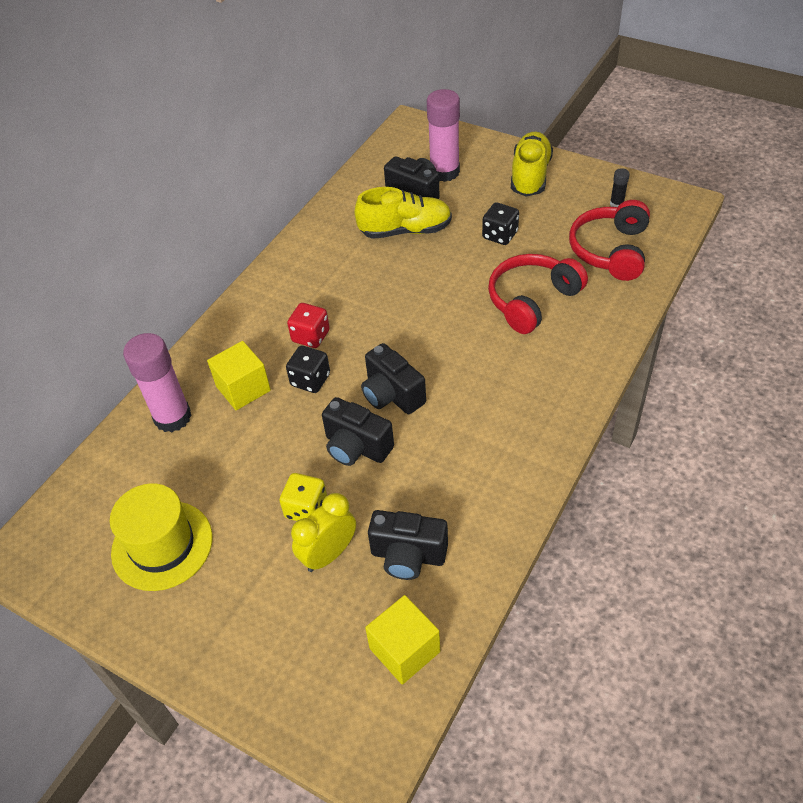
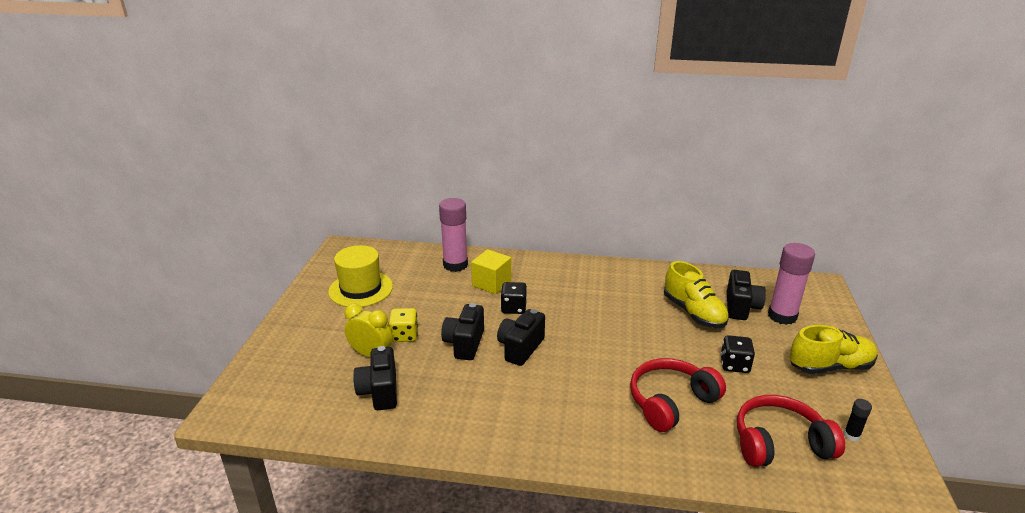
camera: 65 degrees right, 20 degrees down
(311, 336) = (553, 297): red dice -> none
(404, 650) = (303, 409): yellow cube -> none
(532, 300) = (671, 402): red headphones -> red headphones turned 60 degrees counterclockwise

